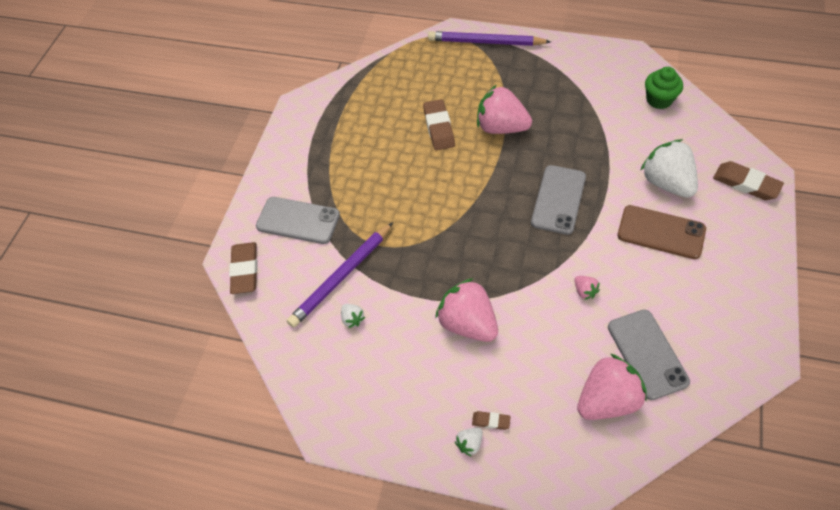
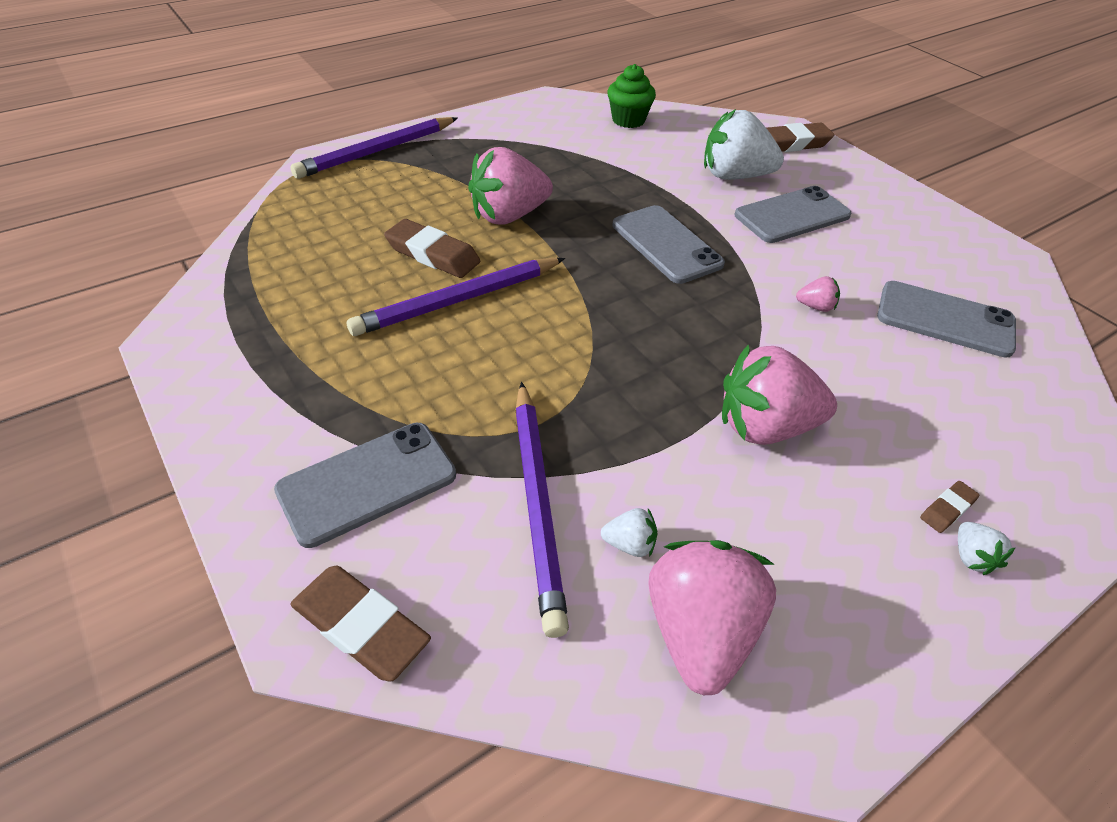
camera: 55 degrees left, 10 degrees down
(420, 162) = (458, 300): none -> purple pencil
(607, 400) = (988, 386): pink strawberry -> pink strawberry (699, 632)
(661, 232) = (792, 215): brown phone -> grey phone

